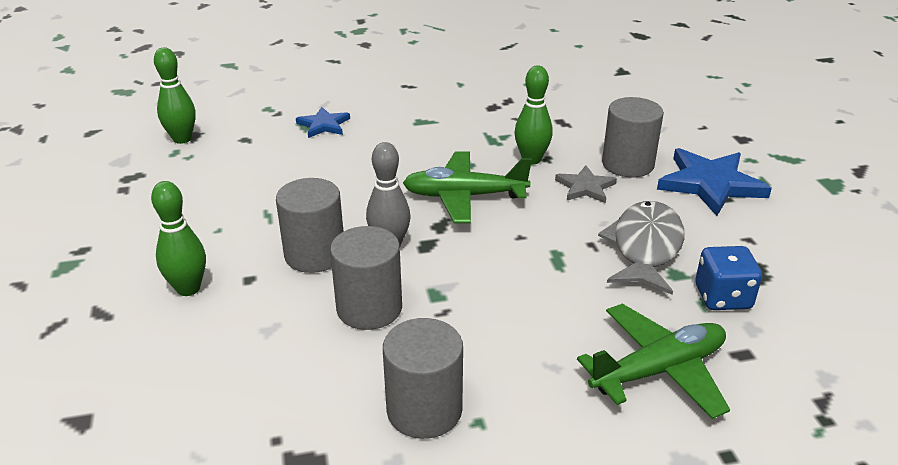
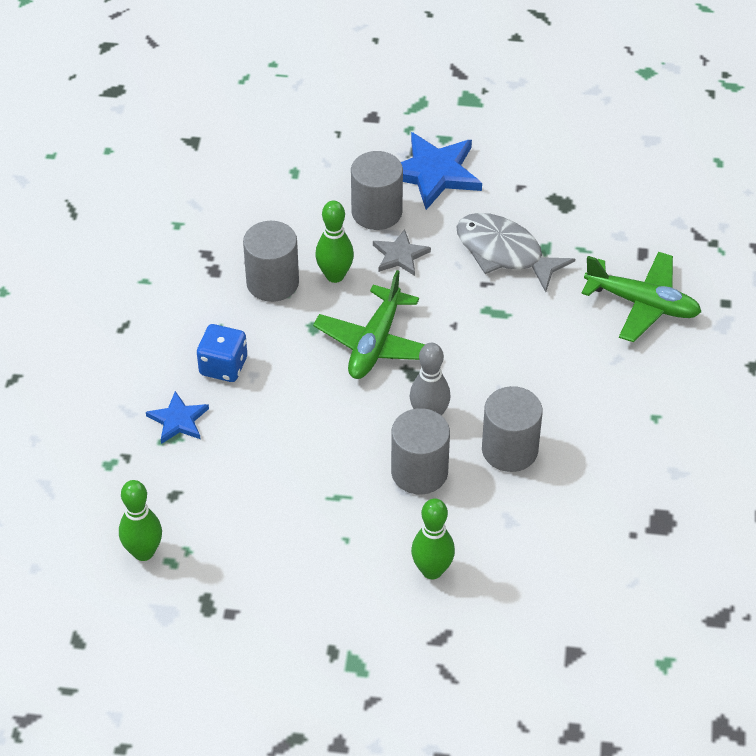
camera: 70 degrees left, 15 degrees up
(424, 410) = (634, 443): grey cylinder -> grey cylinder (272, 282)
(658, 370) = (642, 304): green plane -> green plane turned 120 degrees clockwise
(722, 297) = (581, 235): blue dice -> blue dice (223, 366)

